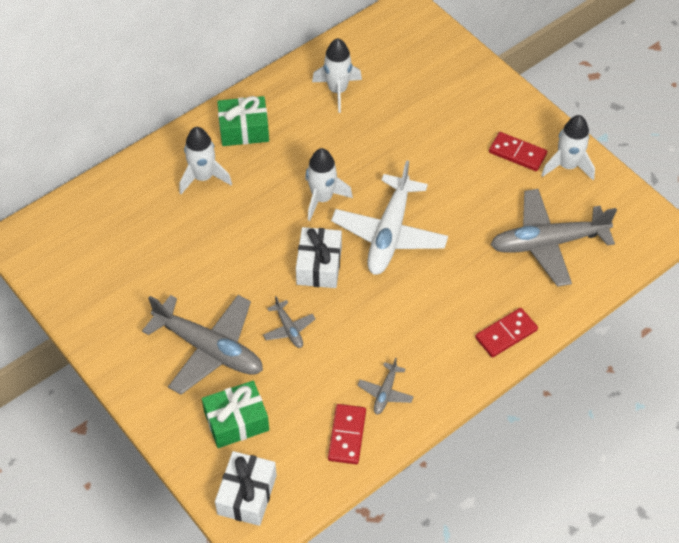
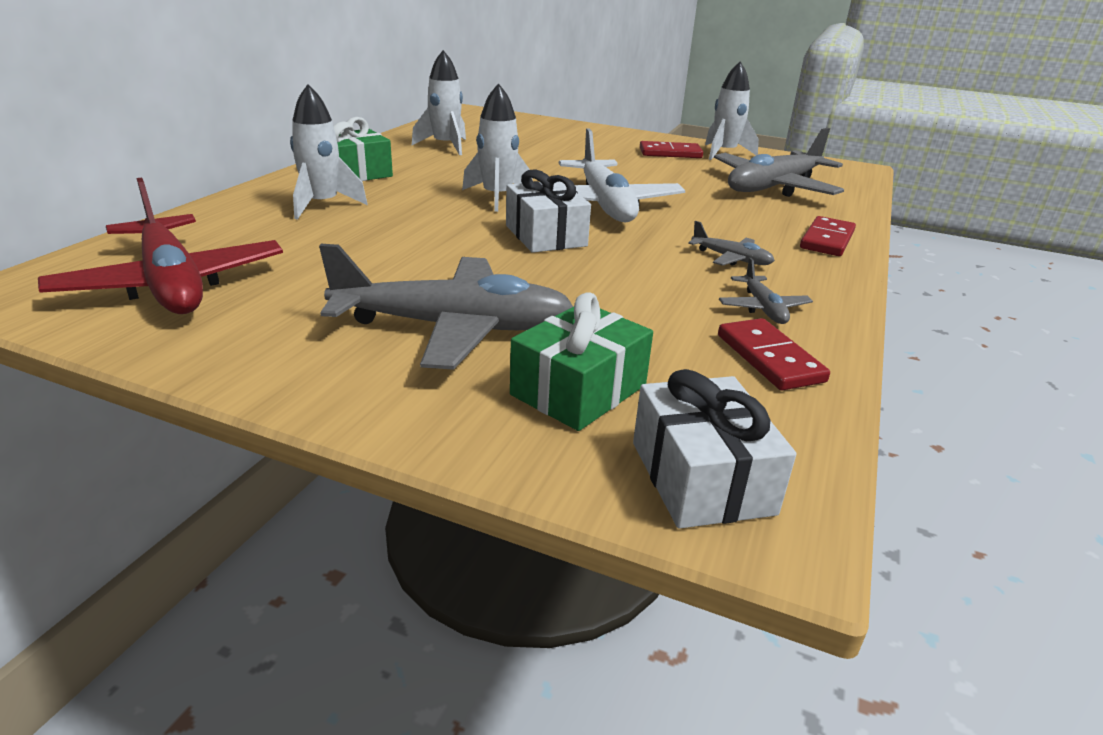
camera: 30 degrees left, 25 degrees down
(92, 256) = (172, 284): none -> red plane
(289, 329) = (562, 286): grey plane -> grey plane (731, 259)

